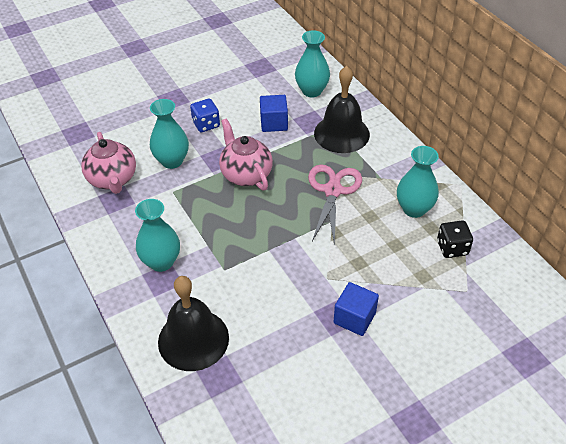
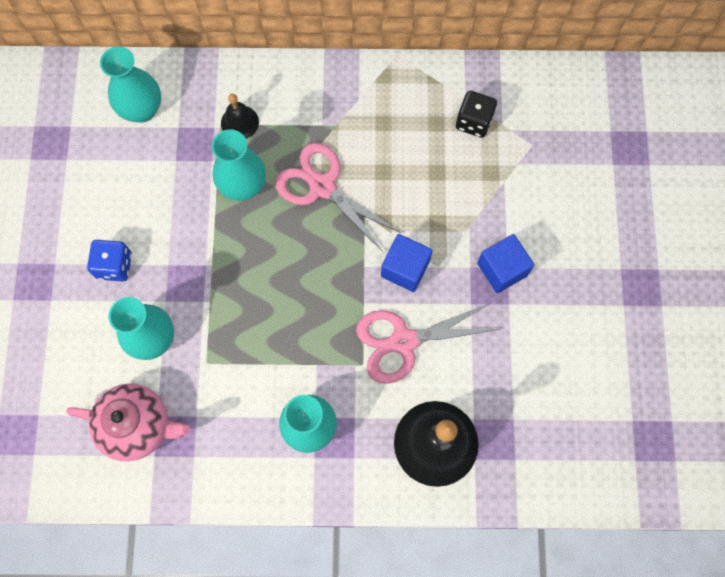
camera: 60 degrees left, 25 degrees up
(245, 174) = (234, 265): pink teapot -> none
(256, 285) = (404, 341): none -> pink scissors
(274, 123) = (168, 186): blue cube -> blue cube (405, 269)
(341, 133) = (239, 122): black bell -> black bell, size x0.50
(414, 209) = (401, 122): turquoise vase -> turquoise vase (243, 186)

